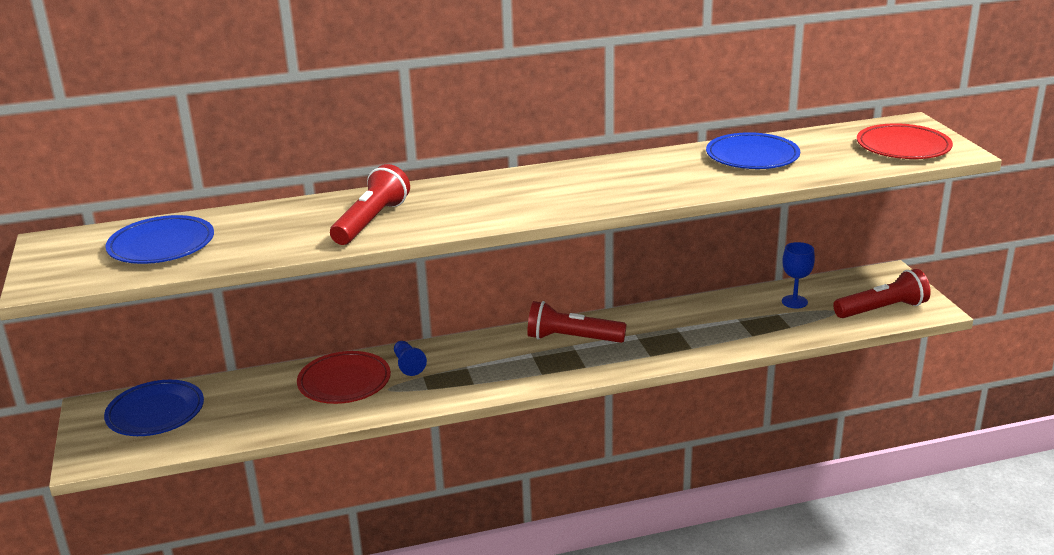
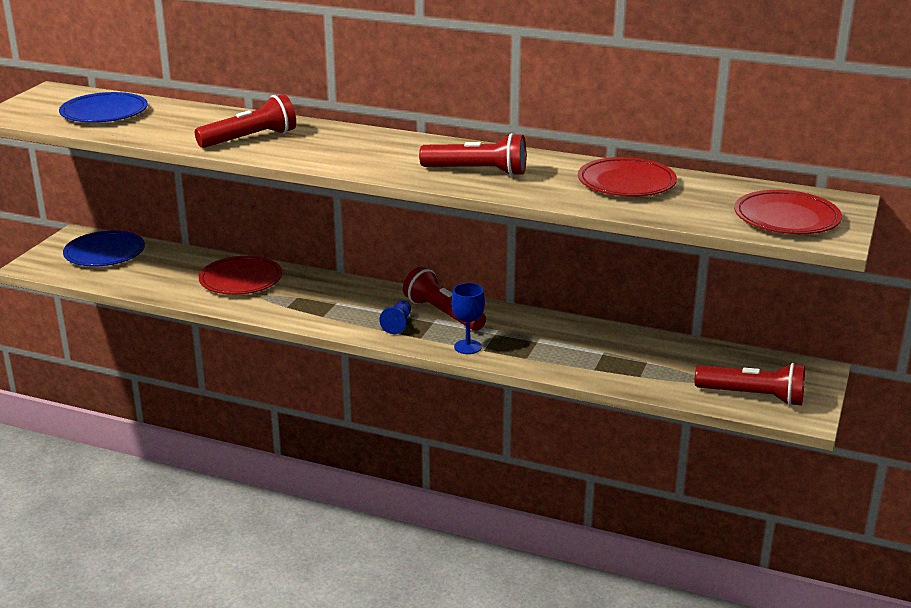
camera: 35 degrees right, 0 degrees up
(408, 365) = (298, 285): blue pawn -> blue pawn (398, 324)
(627, 184) = (477, 171): none -> red flashlight
(752, 156) = (626, 183): blue plate -> red plate
(794, 302) = (678, 358): blue goblet -> blue goblet (467, 347)

